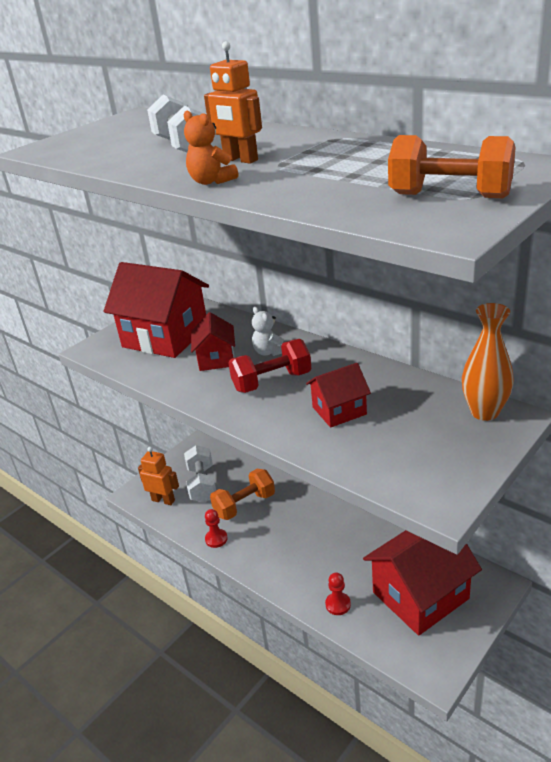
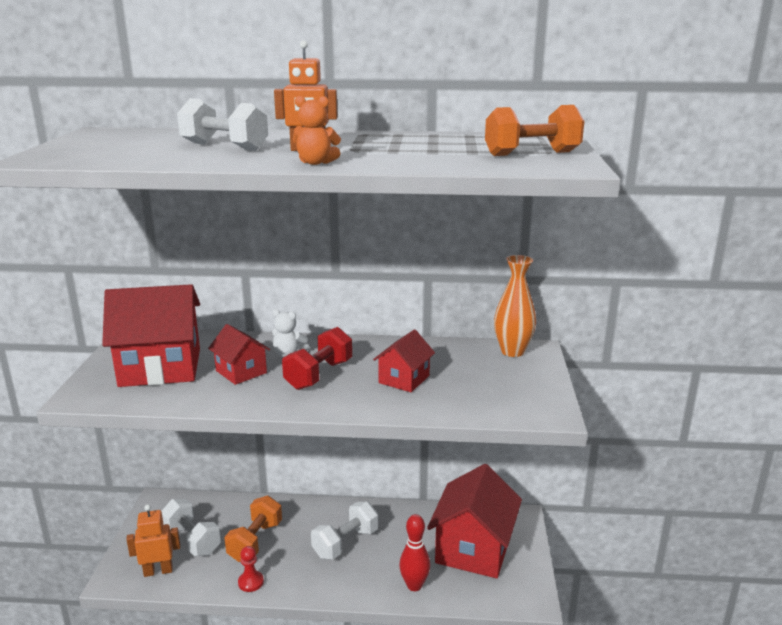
camera: 40 degrees left, 10 degrees down
(311, 538) = (345, 543): none -> white dumbbell
(338, 604) = (414, 585): red pawn -> red bowling pin

